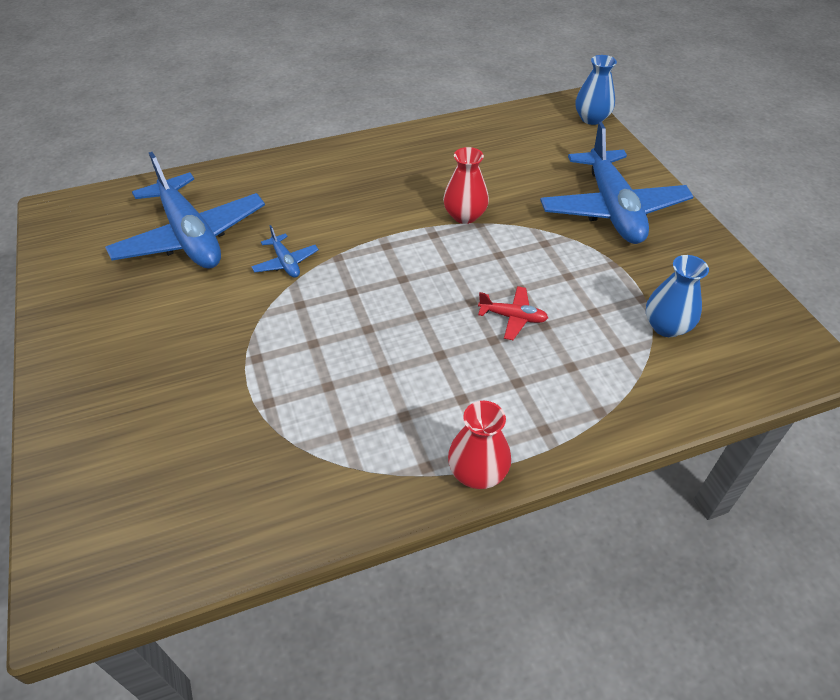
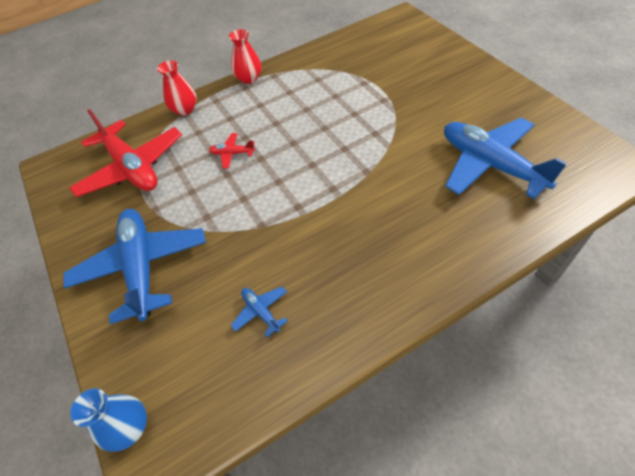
camera: 175 degrees right, 5 degrees up
(286, 262) = (402, 159): blue plane -> blue plane (261, 312)
(465, 215) = (274, 232): red vase -> red vase (185, 110)
(666, 326) = (132, 168): blue vase -> red plane

